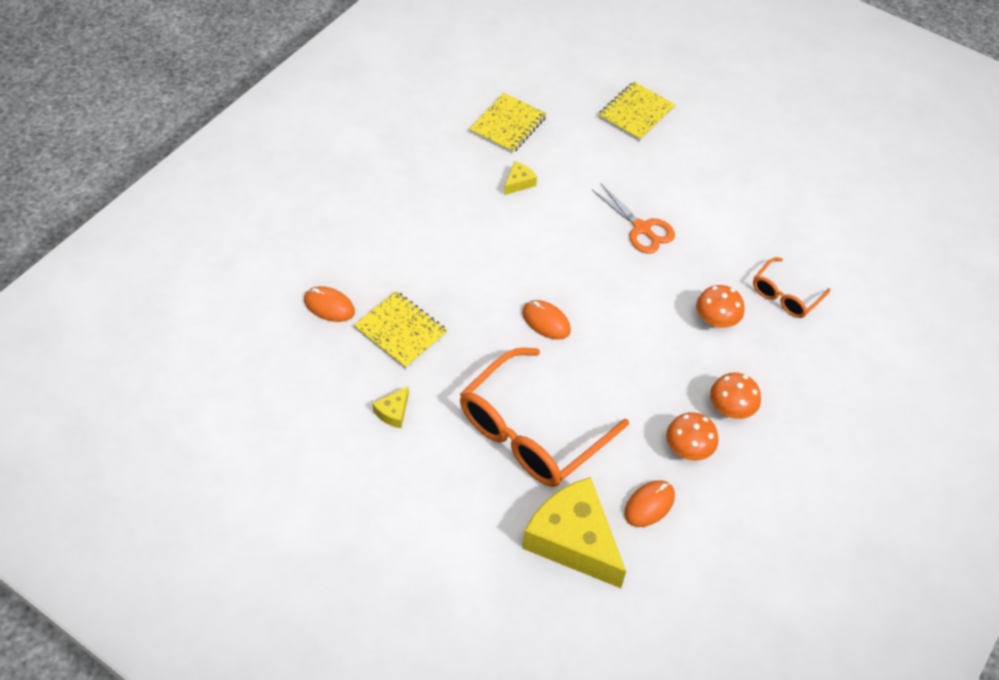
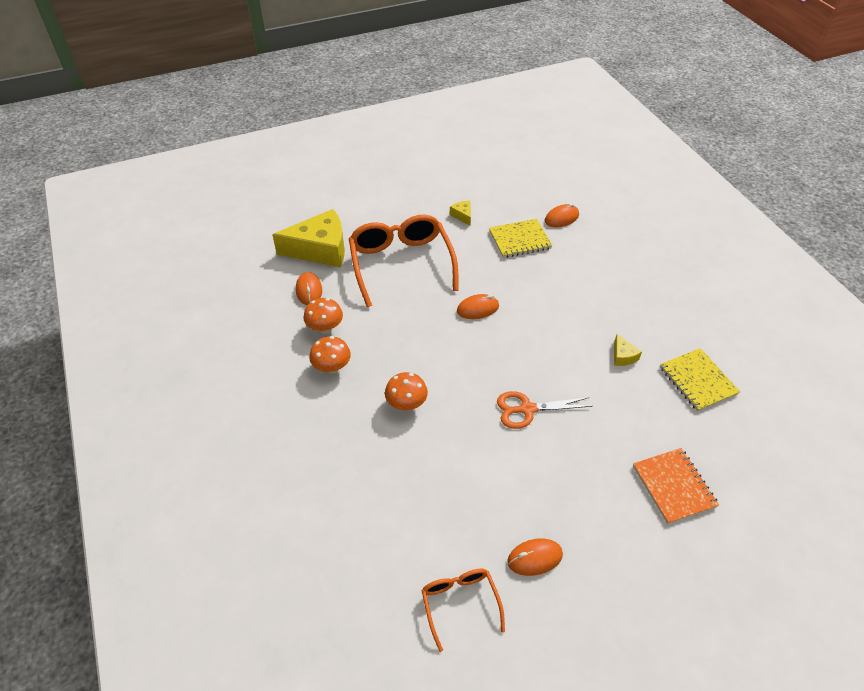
camera: 125 degrees right, 5 degrees down
(636, 113) = (673, 486): yellow notebook -> orange notebook
(773, 172) = (534, 558): none -> orange mouse
(785, 295) = (394, 467): orange glasses -> orange glasses (460, 603)

